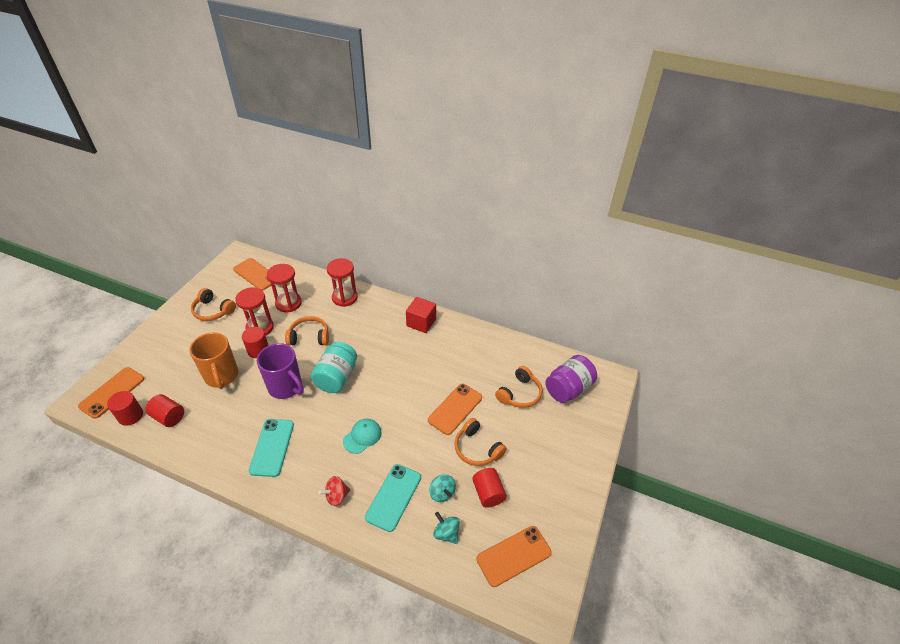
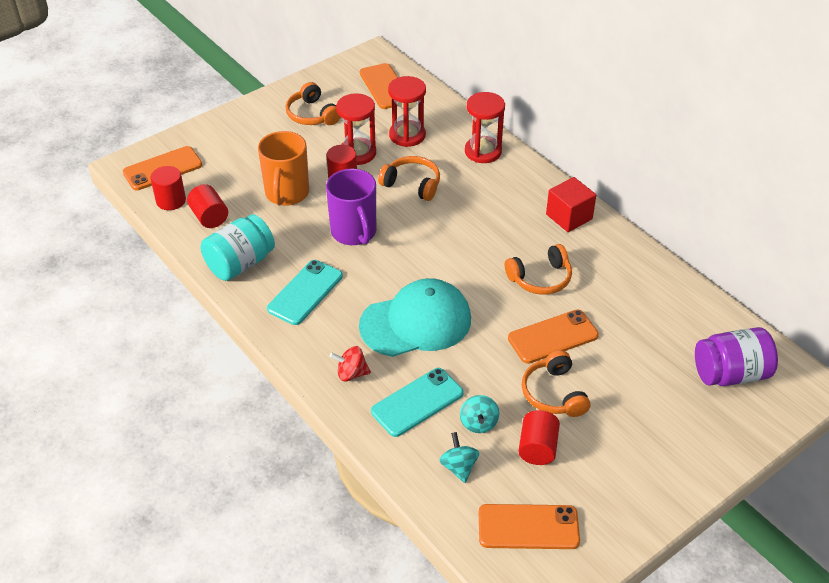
camera: 30 degrees right, 0 degrees up
(336, 377) = (421, 244): turquoise jar -> turquoise jar (240, 264)
(362, 436) = (416, 322): turquoise cap -> turquoise cap, size x2.01
(519, 394) = (654, 353): orange headphones -> orange headphones (540, 278)

